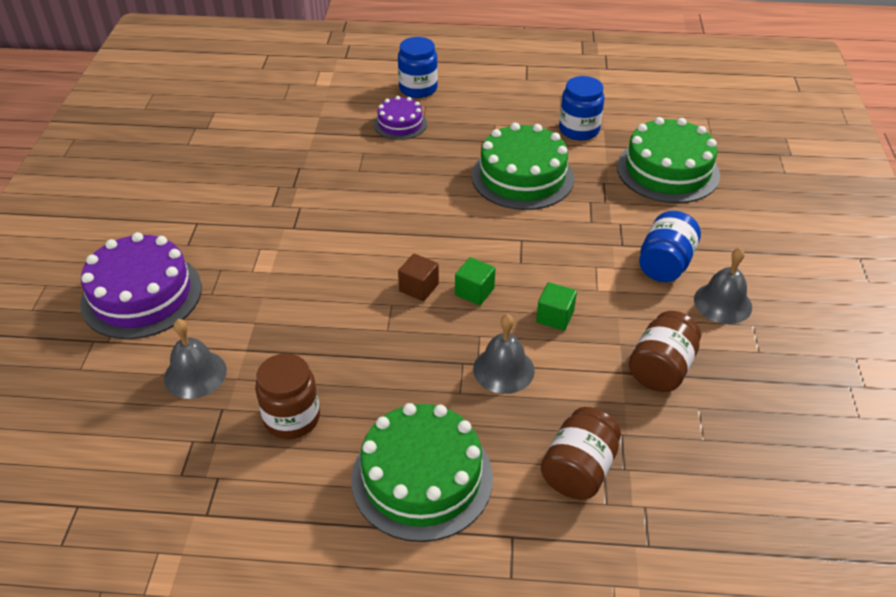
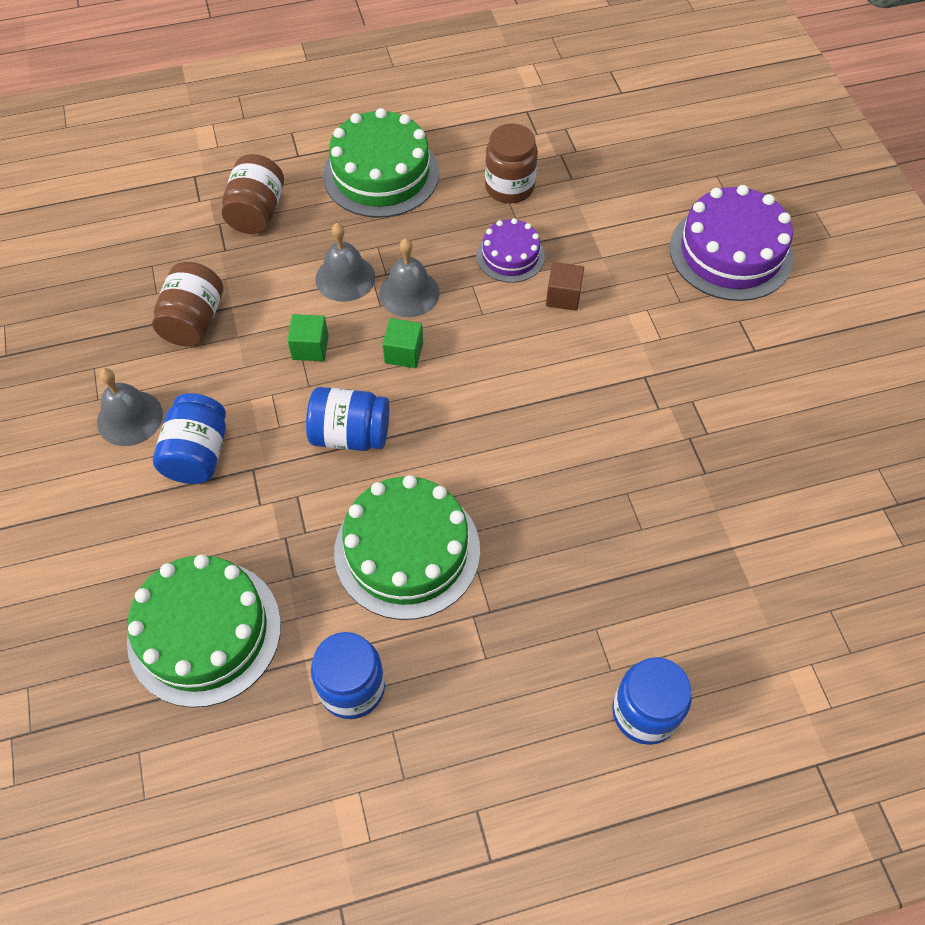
camera: 160 degrees right, 15 degrees up
(195, 374) = (616, 198): grey bell -> grey bell (409, 293)
(400, 124) = (625, 609): purple cake -> purple cake (510, 255)
(419, 287) = (464, 340): brown cube -> brown cube (563, 296)
(540, 247) = (350, 435): none -> blue jar

